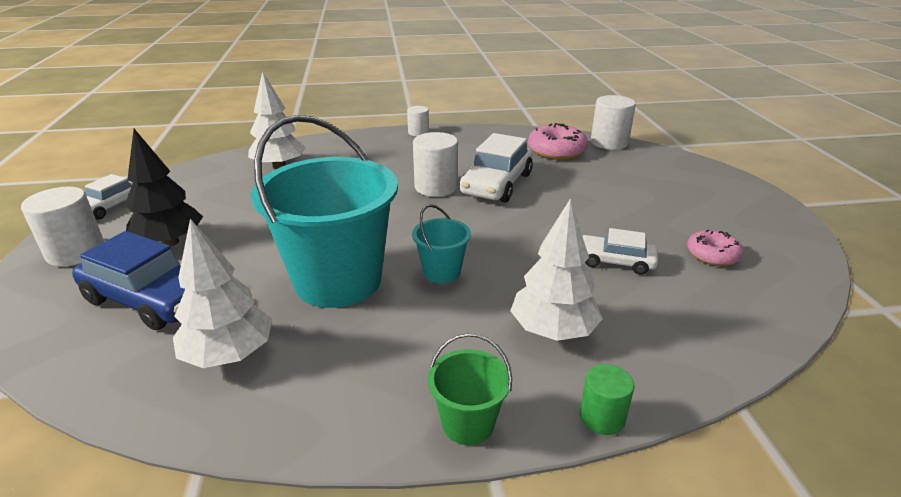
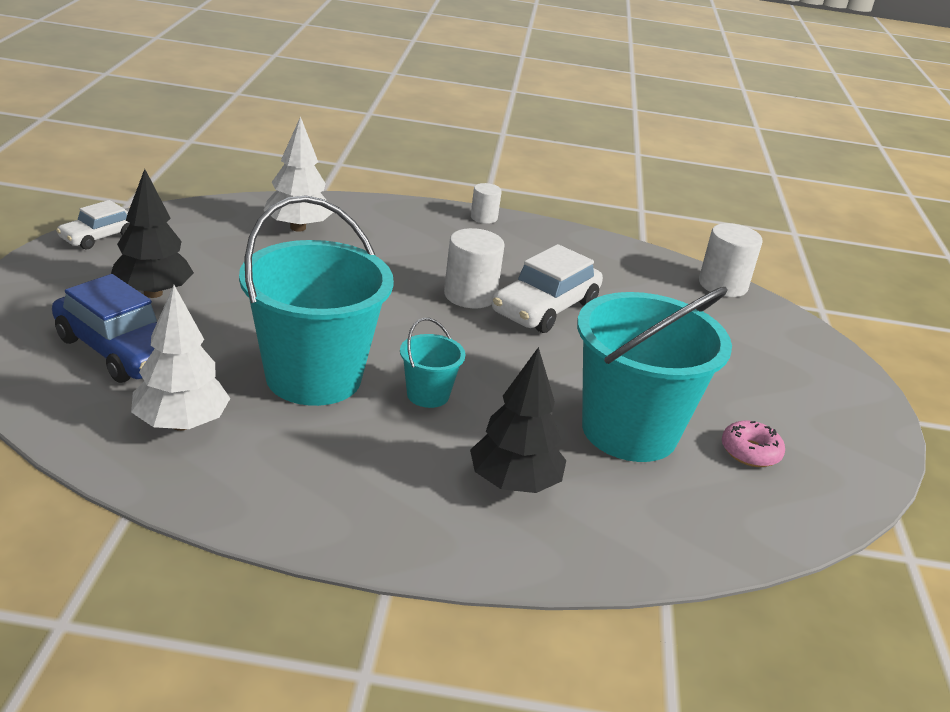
camera: 10 degrees right, 0 degrees up
(76, 252) = (56, 282): white cylinder -> none
(468, 423) = (382, 542): green bucket -> none
(553, 331) = (514, 483): white tree -> black tree
(556, 151) = (646, 281): pink donut -> none
(602, 417) = (514, 572): green cylinder -> none
(615, 261) = (629, 431): white car -> turquoise bucket

